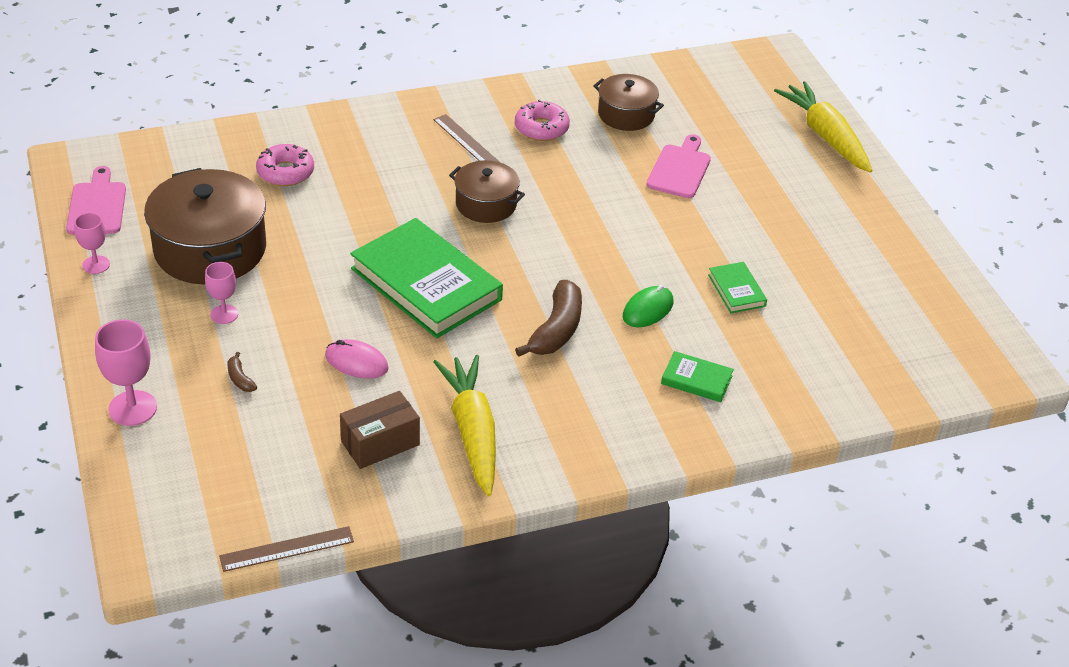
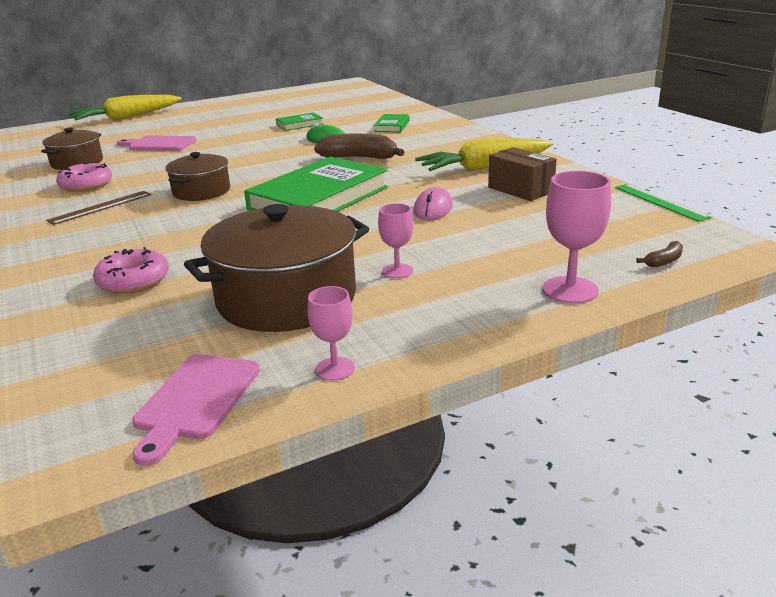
camera: 95 degrees left, 15 degrees down
(97, 206) = (195, 400): pink cutting board -> pink cutting board turned 60 degrees counterclockwise
(240, 379) = (487, 248): brown banana -> brown banana (664, 261)
(287, 549) = (660, 202): brown ruler -> green ruler

